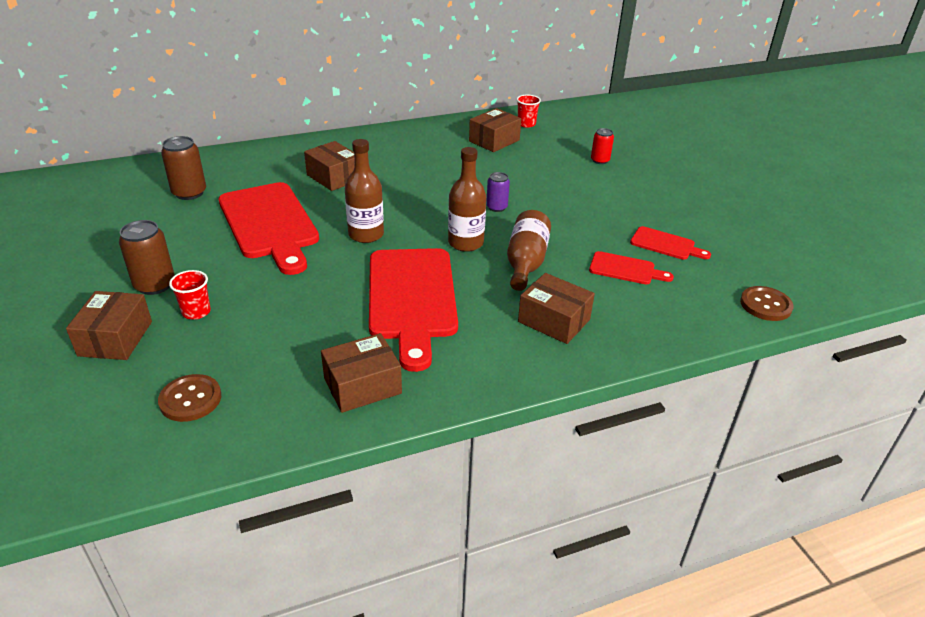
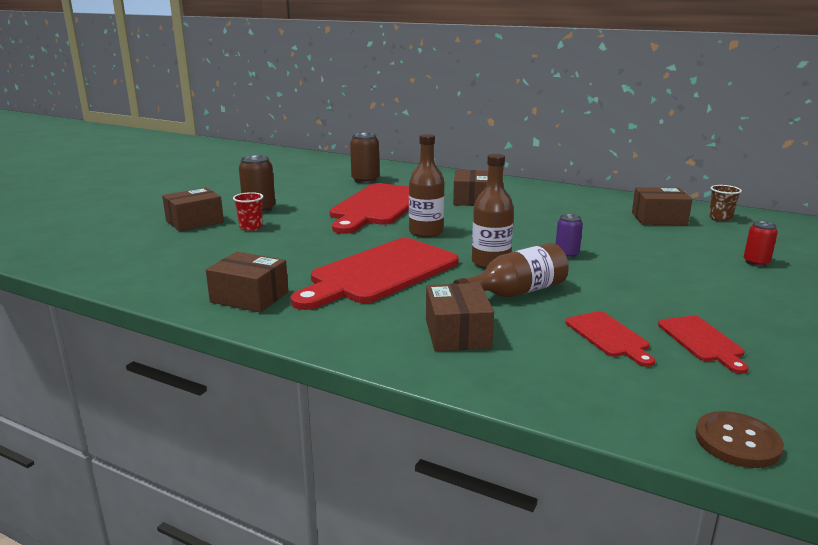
camera: 50 degrees right, 15 degrees down
(190, 399) = (164, 258): brown button -> none
(526, 124) = (720, 218): red cup -> brown cup

